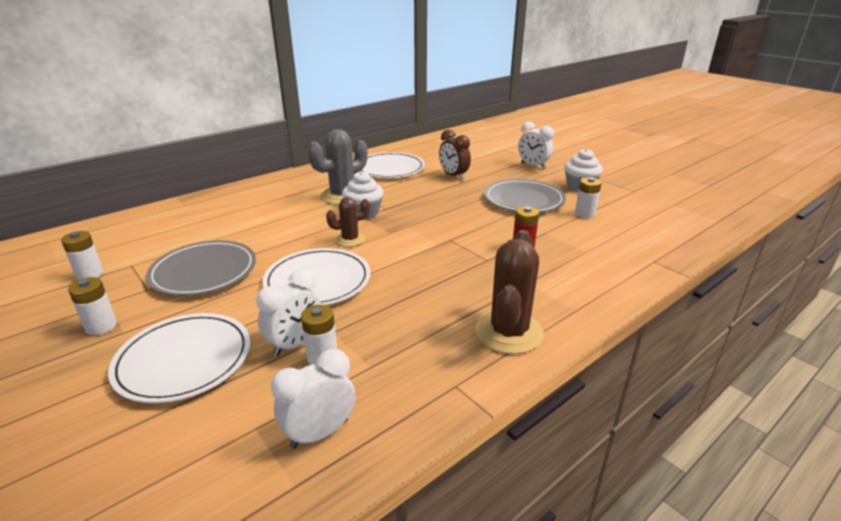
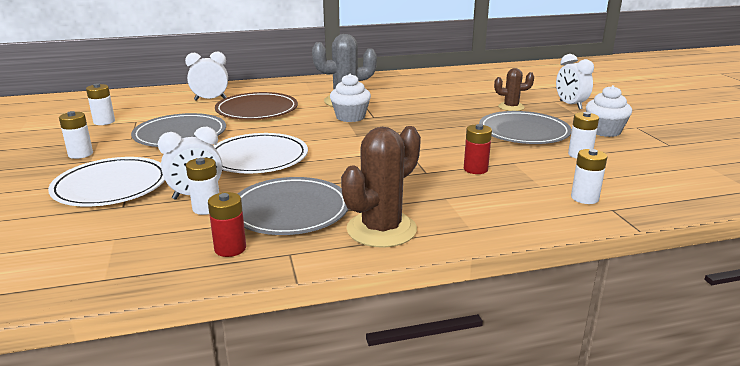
camera: 25 degrees right, 5 degrees down
(261, 223) = (257, 110): none -> brown plate
(319, 433) = (153, 254): white clock -> white clock (210, 99)
(350, 239) = (317, 134): brown cactus -> brown cactus (511, 107)
(389, 169) = (413, 87): white plate -> none
(393, 399) = (230, 248): none -> red battery
(409, 335) = (290, 210): none -> grey plate
(453, 176) = (471, 101): brown clock -> none
(626, 255) = (584, 198): none -> white battery

